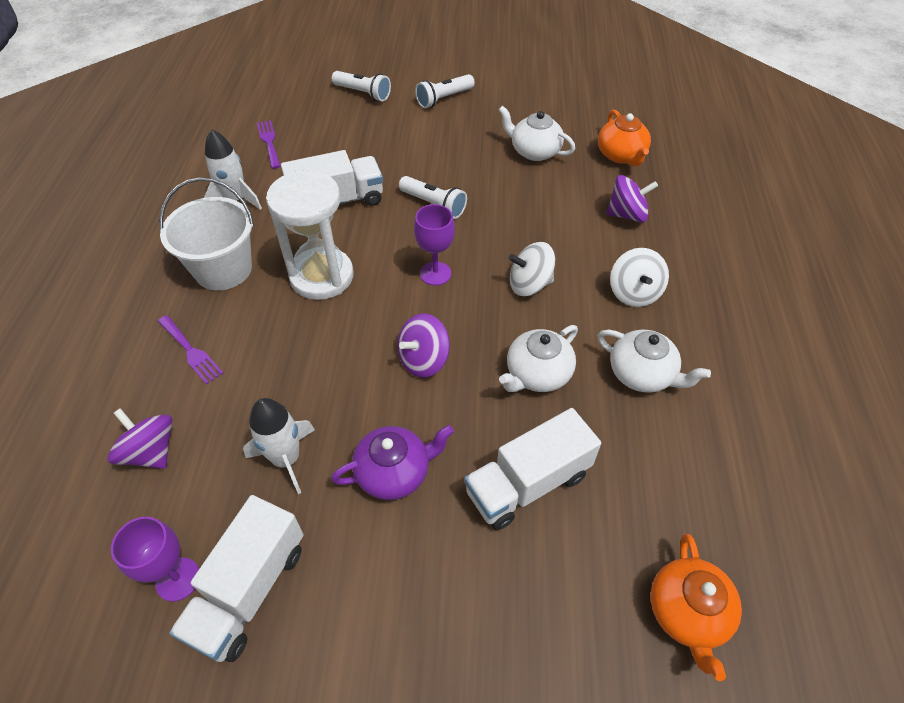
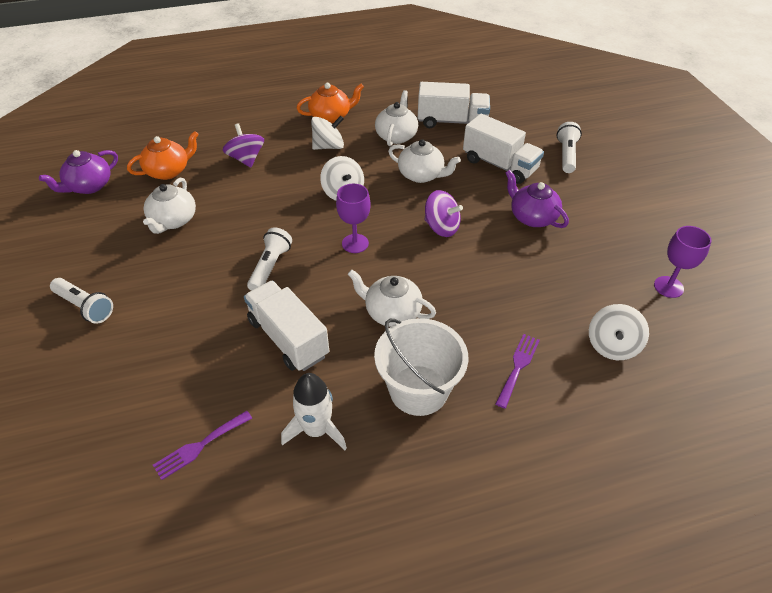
camera: 110 degrees left, 5 degrees down
(151, 452) = (612, 345): purple spinning top -> white spinning top
(249, 590) = (645, 253): white truck -> white truck (452, 121)
(286, 459) = (561, 269): white rocket -> none
(322, 276) = (392, 312): white hourglass -> white teapot
(363, 93) = (77, 387): white flashlight -> white flashlight (566, 155)
(611, 105) = (89, 186): none -> purple teapot
(687, 613) = (527, 109): orange teapot -> orange teapot (331, 116)

